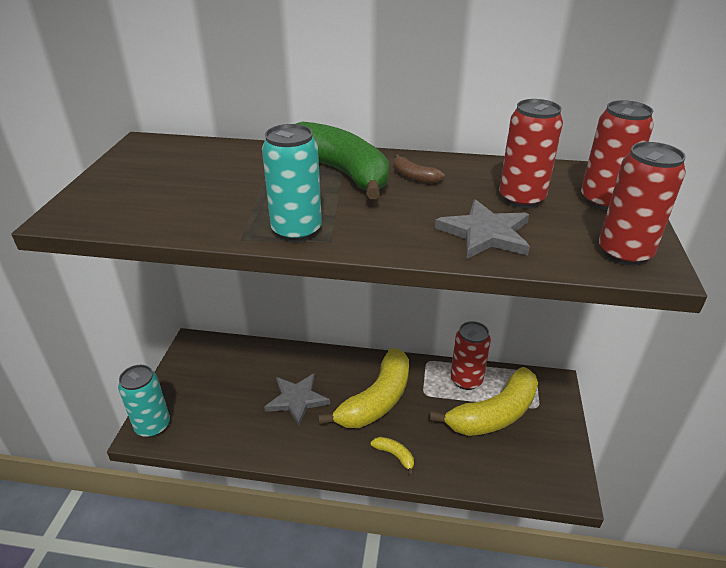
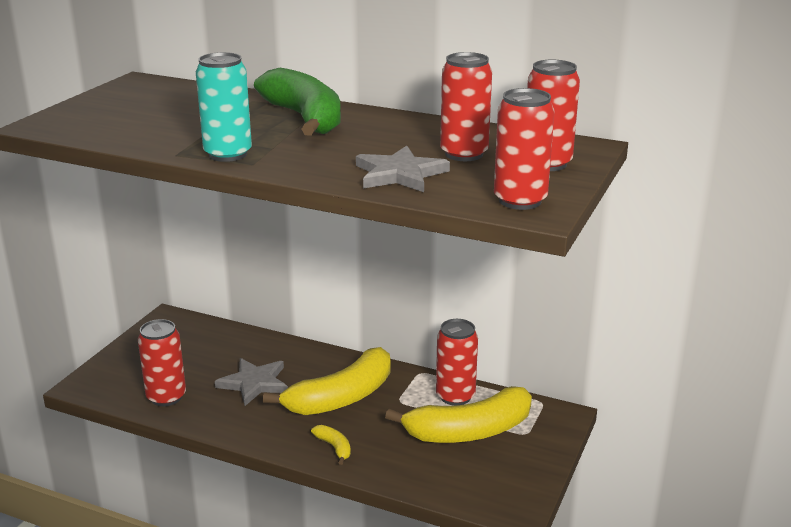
camera: 15 degrees right, 10 degrees down
(153, 426) = (96, 381): turquoise can -> none
(225, 431) = (166, 397): none -> red can
(414, 177) = (373, 128): brown banana -> none

